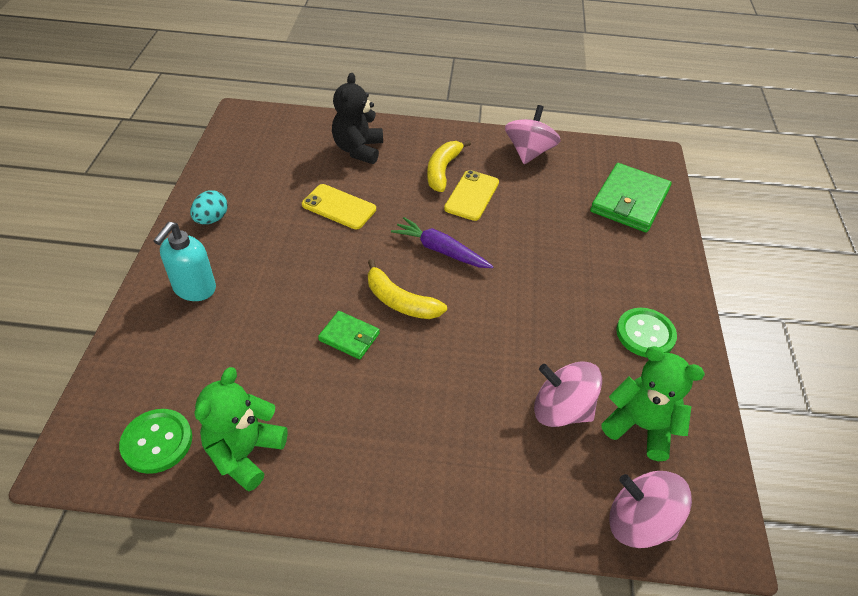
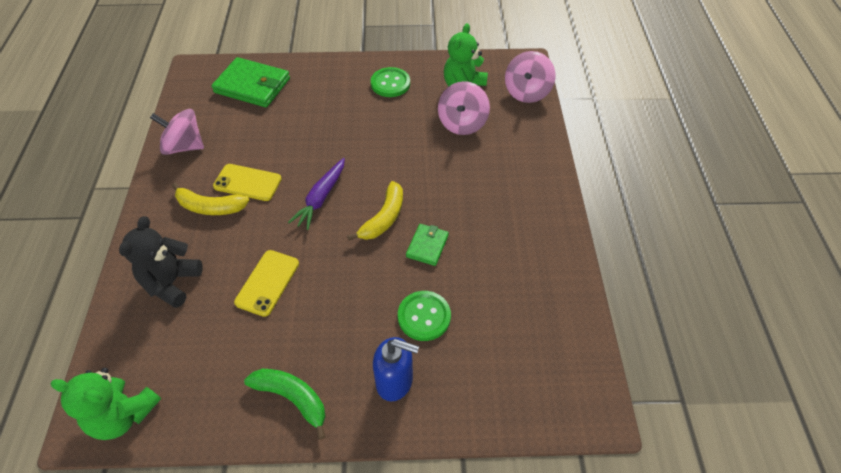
camera: 95 degrees left, 5 degrees up
(157, 442) = (559, 354): green button -> green button (424, 316)
(194, 289) = (395, 381): turquoise soap dispenser -> blue soap dispenser
(211, 219) = (292, 398): turquoise egg -> green banana
(245, 453) = (548, 290): green teddy bear -> green teddy bear (123, 415)
(358, 149) = (171, 282): black teddy bear -> black teddy bear turned 105 degrees clockwise

